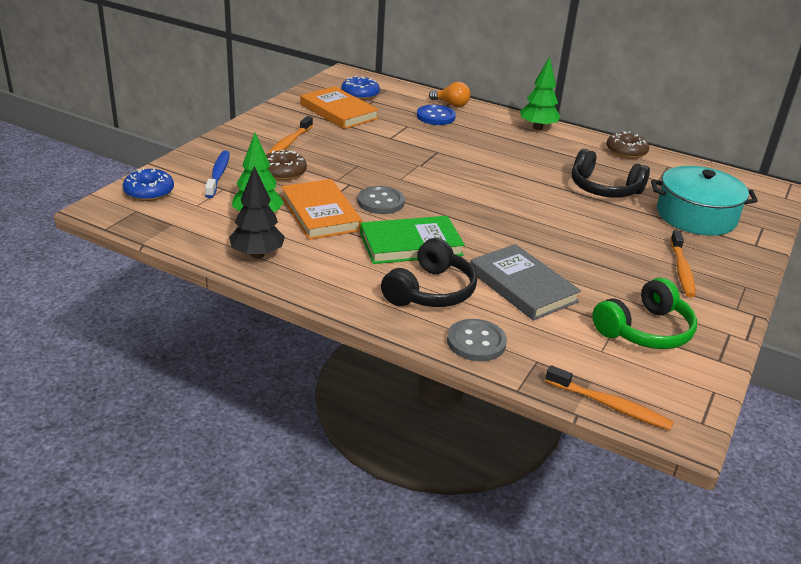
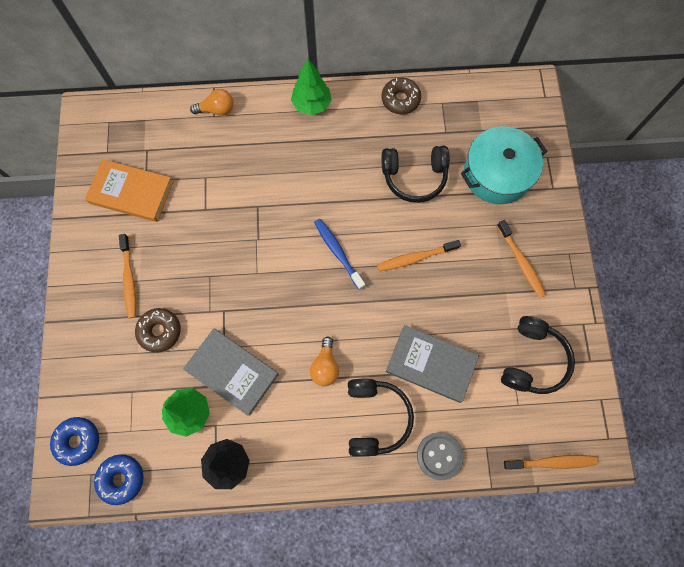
camera: 30 degrees left, 40 degrees up
(218, 175) = (111, 374): blue toothbrush -> blue toothbrush (338, 252)
(320, 213) = (232, 372): orange book -> grey book
(360, 94) = (127, 145): blue donut -> blue donut (121, 479)
(380, 202) = (265, 321): grey button -> none
(411, 244) = (325, 366): green book -> orange light bulb
(435, 116) = (218, 143): blue button -> none
(564, 226) = (415, 258): none -> orange toothbrush
(645, 330) = (532, 360): green headphones -> black headphones

